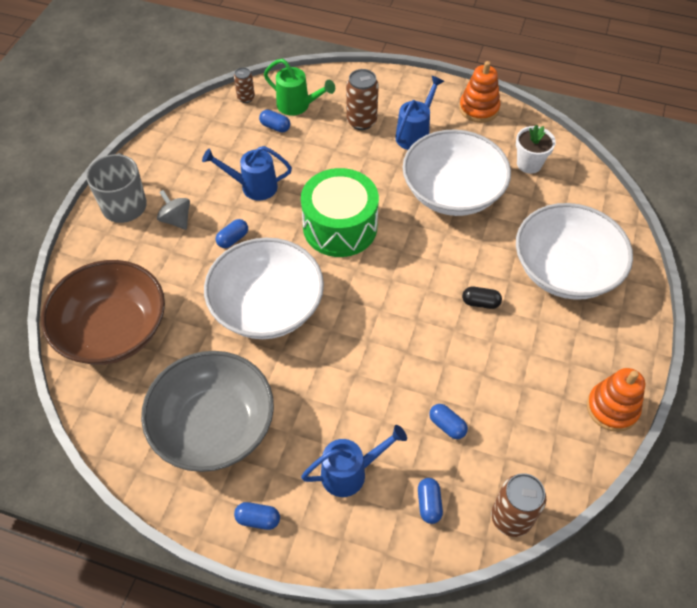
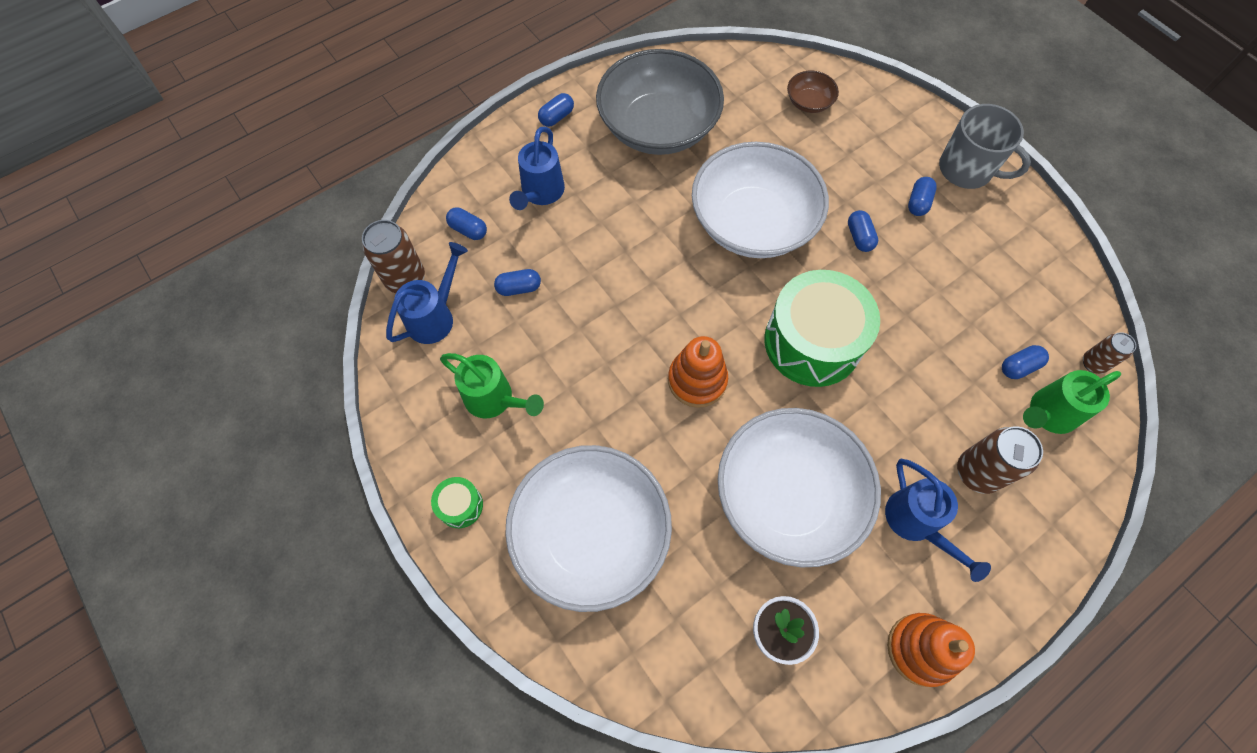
camera: 125 degrees right, 10 degrees up
(113, 330) = (809, 102): brown bowl -> brown bowl, size x0.42
(176, 220) = (918, 203): grey spinning top -> blue capsule
(253, 186) = (926, 293): blue watering can -> blue watering can (435, 316)
(480, 303) = (617, 411): black capsule -> none
(540, 379) = (494, 399): none -> green watering can
(612, 408) = (414, 440): orange stacking toy -> orange stacking toy (697, 380)
(619, 349) = (460, 505): none -> green drum

